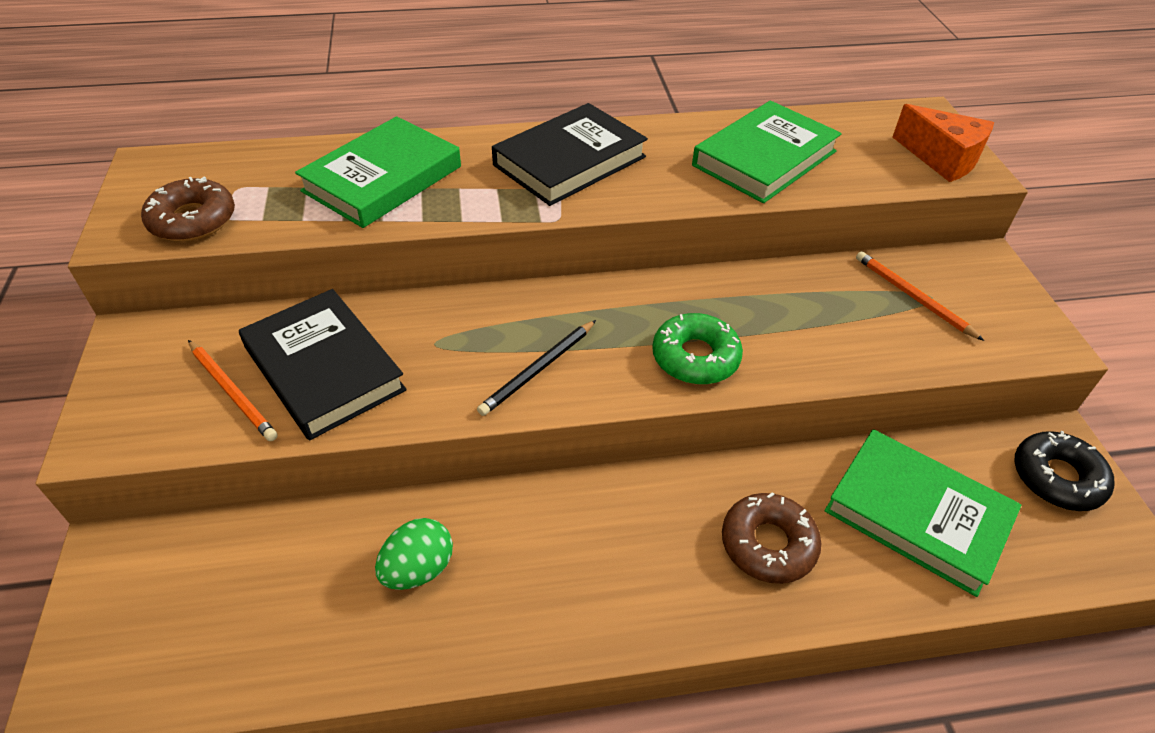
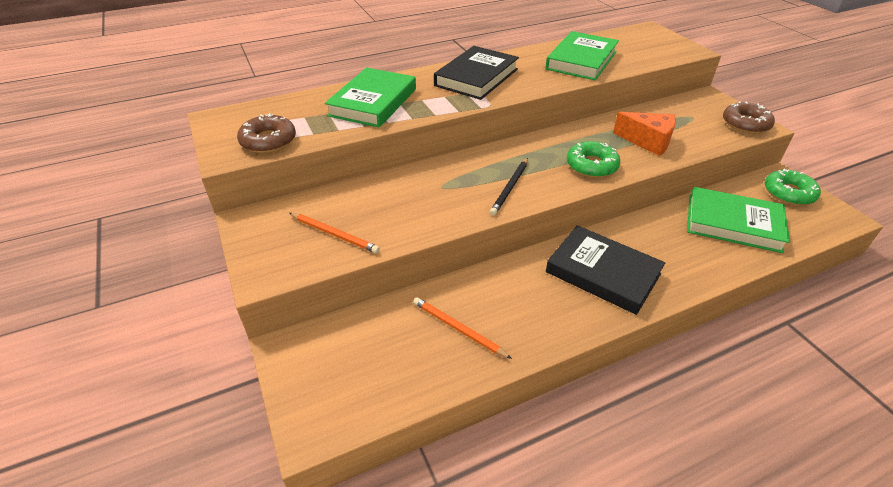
camera: 15 degrees left, 5 degrees down
(324, 368) = (383, 211): black book -> black book (603, 273)
(418, 569) = (486, 310): green egg -> none
(768, 544) = (668, 254): brown donut -> brown donut (745, 124)
(913, 297) = (684, 118): orange pencil -> orange pencil (458, 329)
(942, 159) = (671, 47): orange cheese -> orange cheese (648, 142)
(1057, 478) = (788, 193): black donut -> green donut

